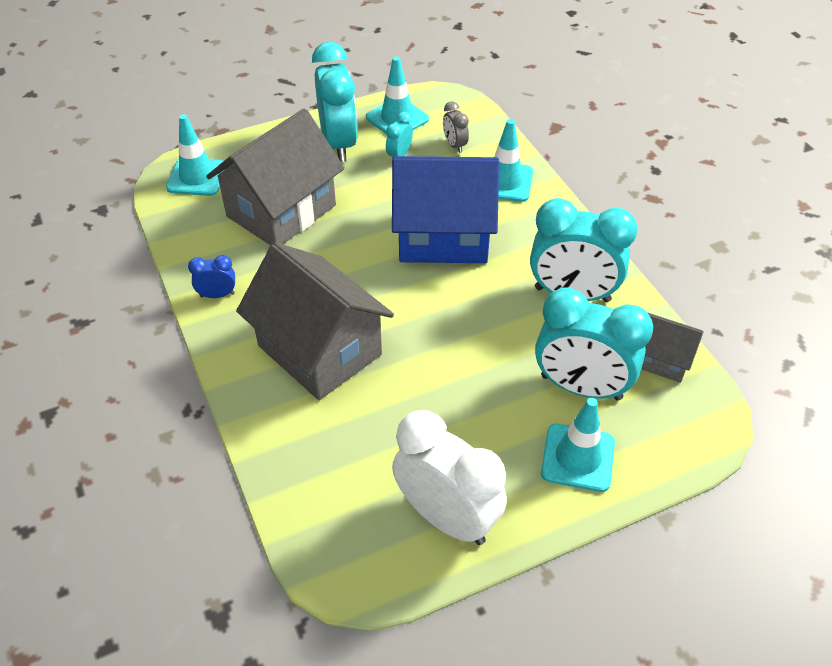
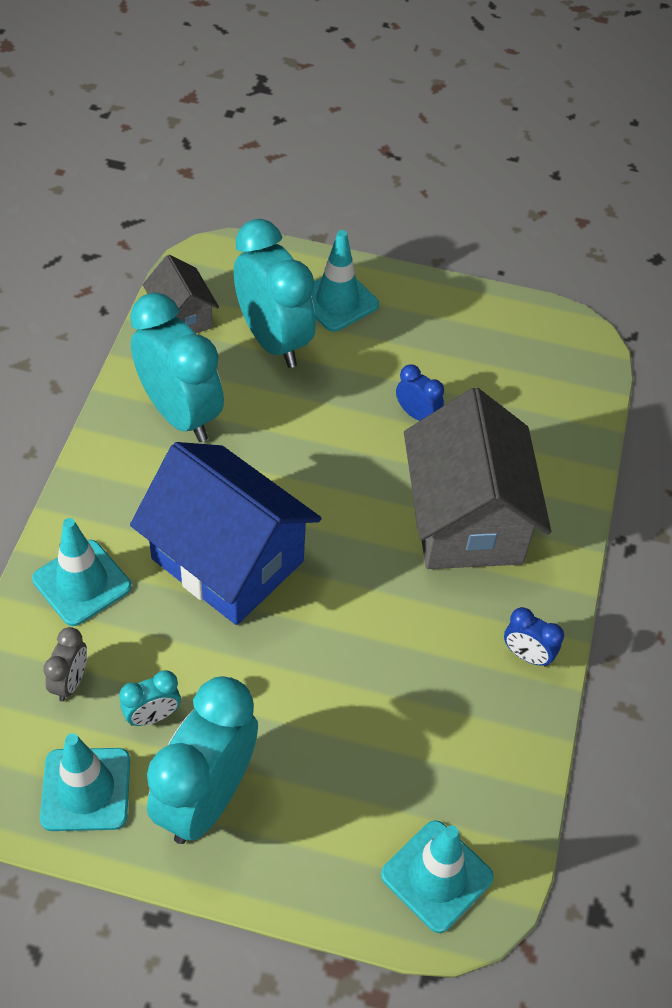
camera: 145 degrees left, 5 degrees up
(281, 211) = (371, 730): grey house -> none
(421, 402) = (416, 415): none -> blue clock
(447, 517) = (475, 327): white clock -> none

